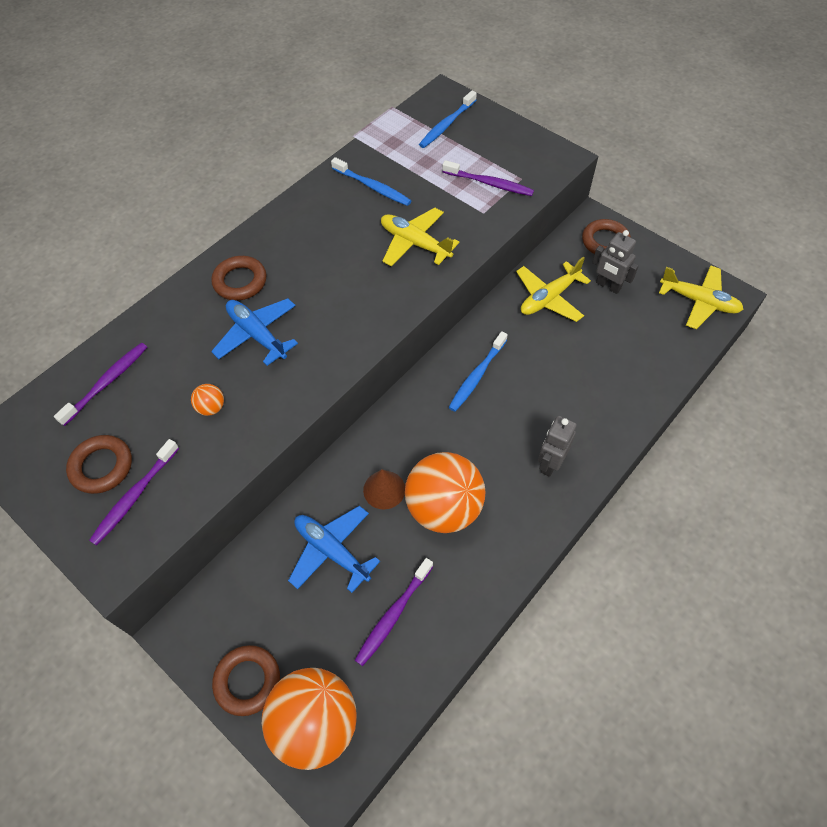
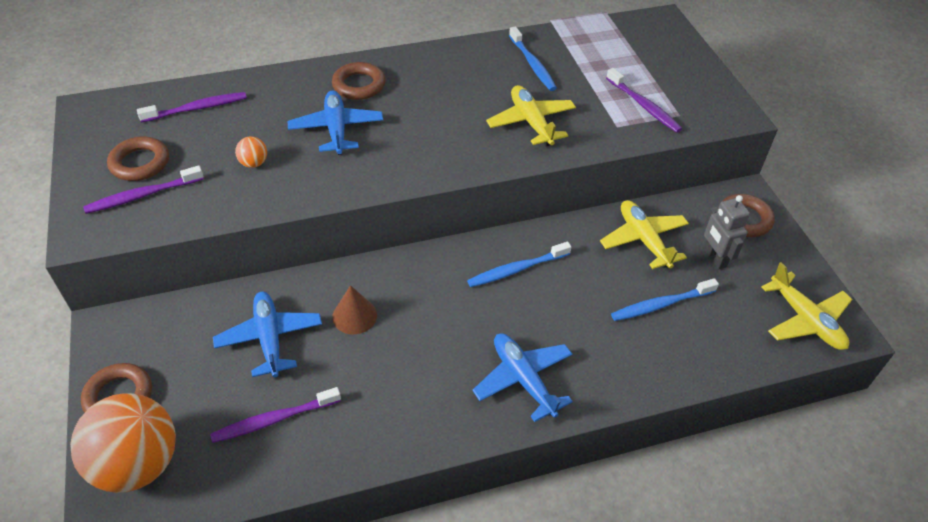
camera: 30 degrees right, 10 degrees down
(444, 508) = (392, 360): orange ball -> none
(446, 125) = (644, 44): blue toothbrush -> blue toothbrush (661, 305)
(549, 298) = (643, 240): yellow plane -> yellow plane turned 75 degrees clockwise
(550, 463) = (523, 379): grey robot -> blue plane

